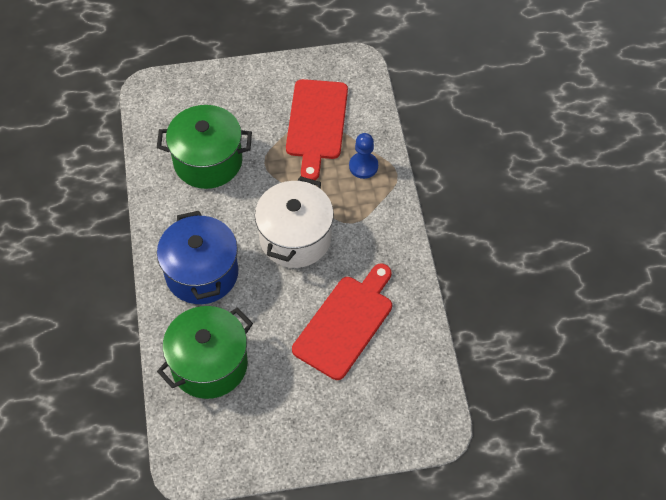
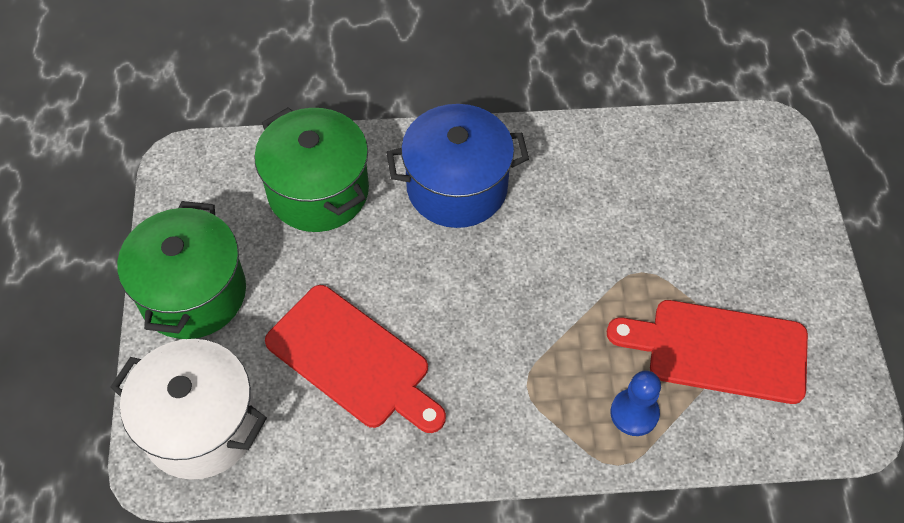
camera: 95 degrees right, 0 degrees up
(208, 161) = (645, 200): green pot -> green pot (193, 293)
(295, 238) = (504, 304): white pot -> white pot (201, 425)

